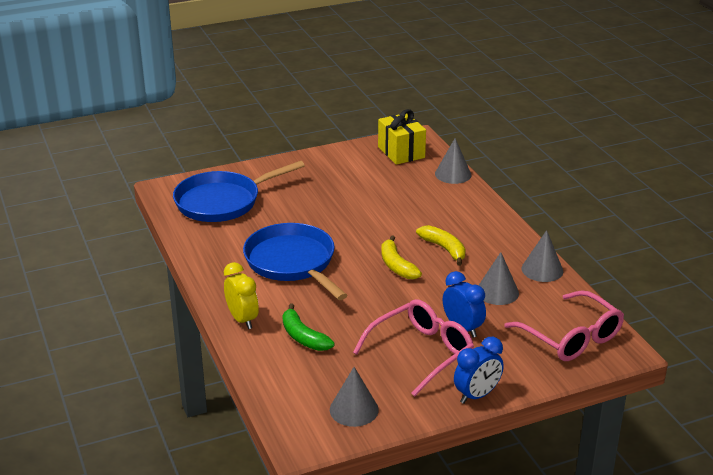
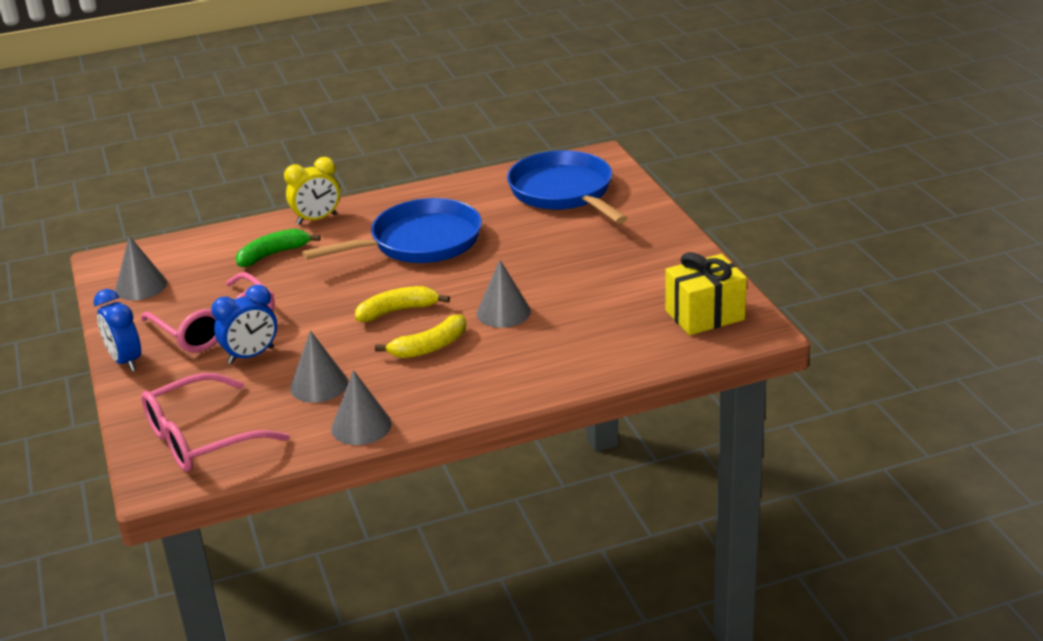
camera: 95 degrees right, 0 degrees up
(453, 174) = (637, 359): grey cone -> grey cone (503, 312)

